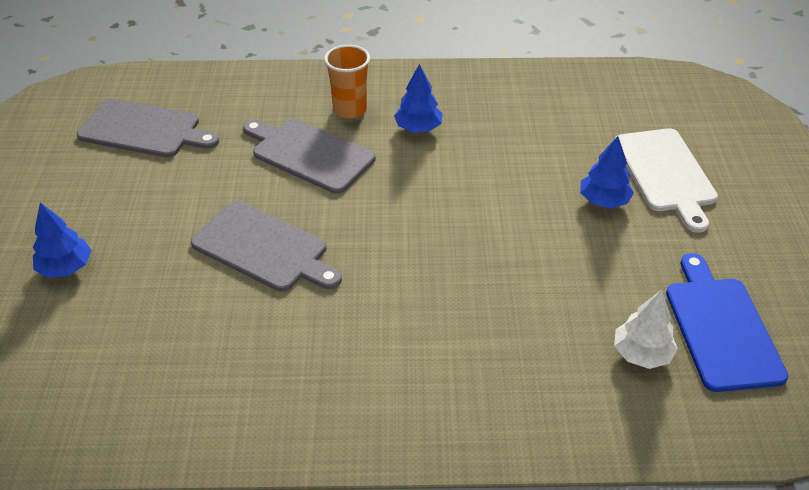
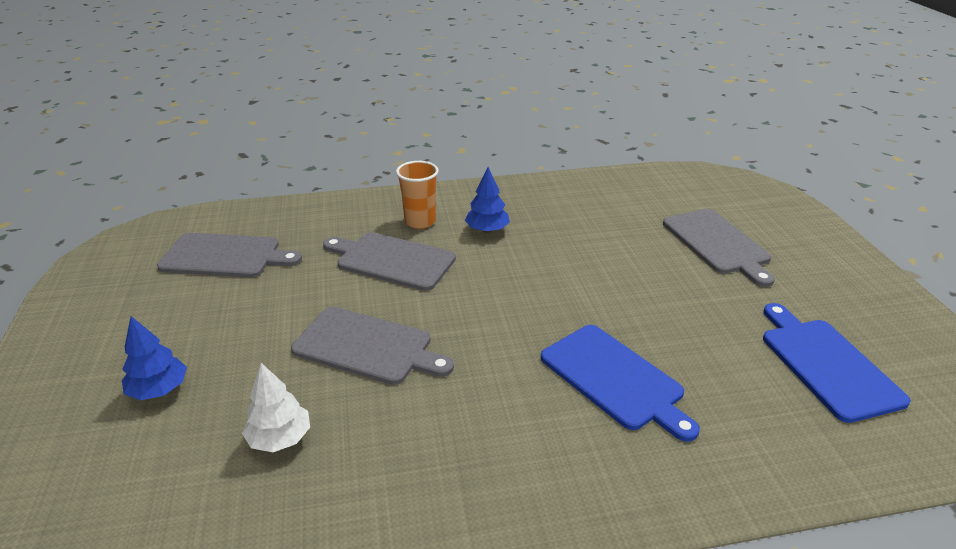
camera: 10 degrees left, 10 degrees down
(496, 314) = (615, 379): none -> blue cutting board
(603, 201) = (674, 270): blue tree -> none
(641, 354) = (766, 397): white tree -> white tree (280, 438)
(666, 173) = (717, 243): white cutting board -> grey cutting board

